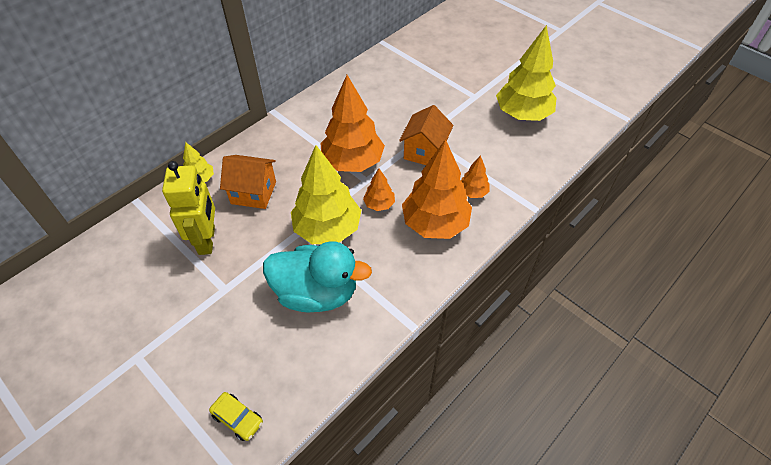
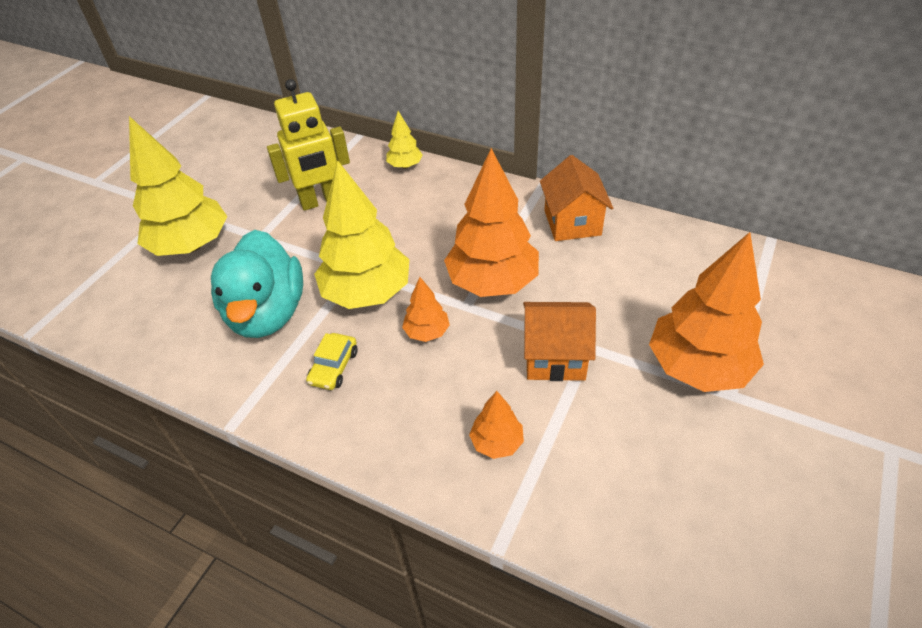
camera: 75 degrees right, 5 degrees down
(238, 418) = (105, 301): yellow car -> yellow car (334, 367)
(253, 193) = (401, 211): orange house -> orange house (572, 223)
(435, 224) = (413, 407): orange tree -> orange tree (697, 367)
(522, 114) = (733, 483): yellow tree -> yellow tree (191, 245)

